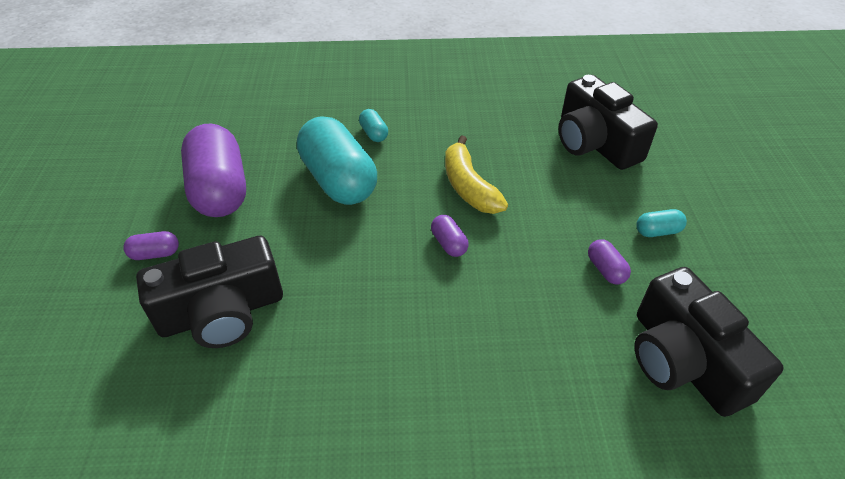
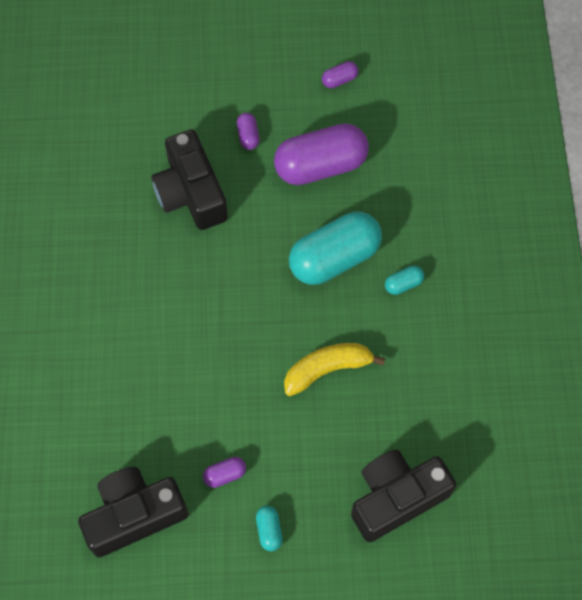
camera: 90 degrees right, 20 degrees up
(449, 243) = (256, 350): purple capsule -> purple capsule (339, 80)

